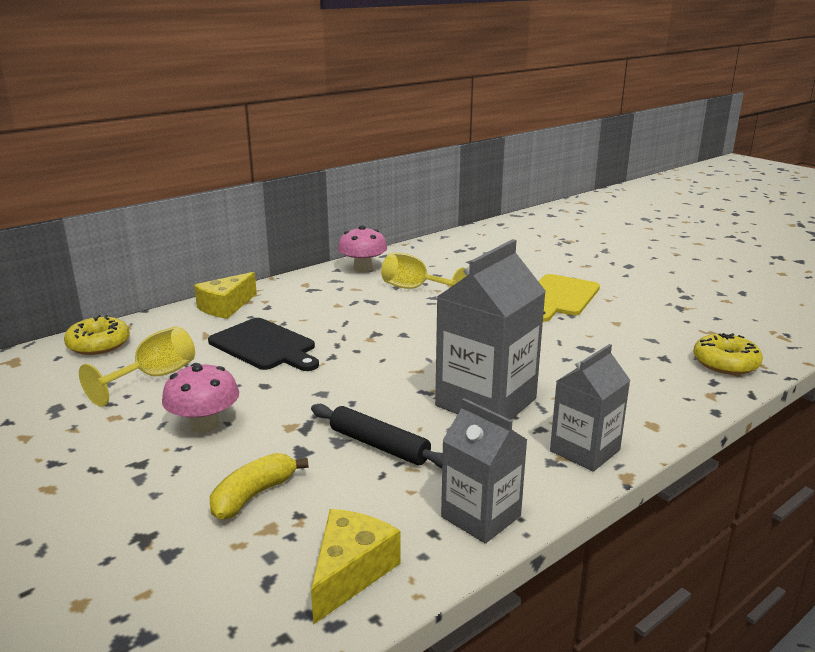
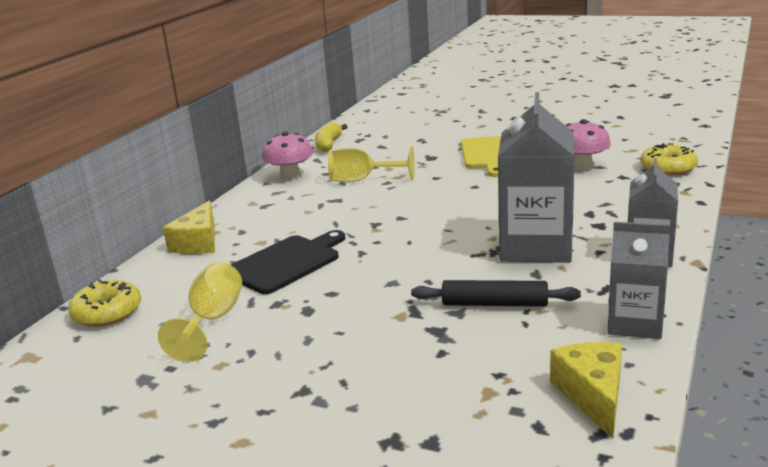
camera: 25 degrees left, 0 degrees up
(204, 425) = (320, 341): pink mushroom -> pink mushroom (582, 166)
(253, 495) = (442, 375): yellow banana -> yellow banana (329, 144)
(265, 346) = (286, 263): black cutting board -> black cutting board turned 60 degrees counterclockwise

